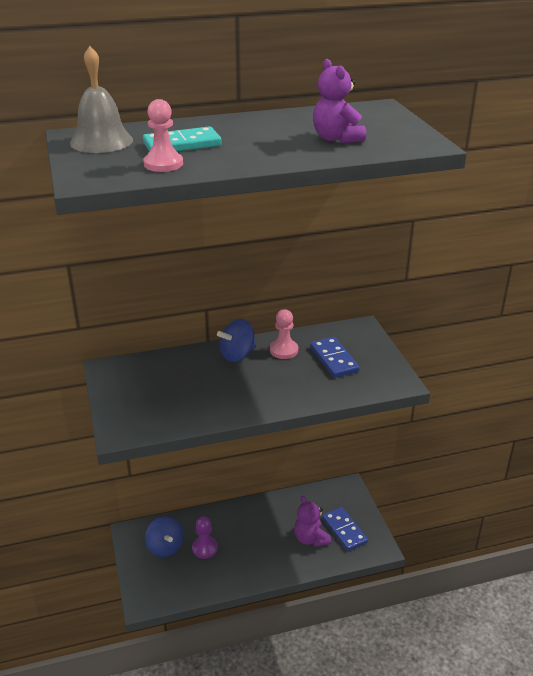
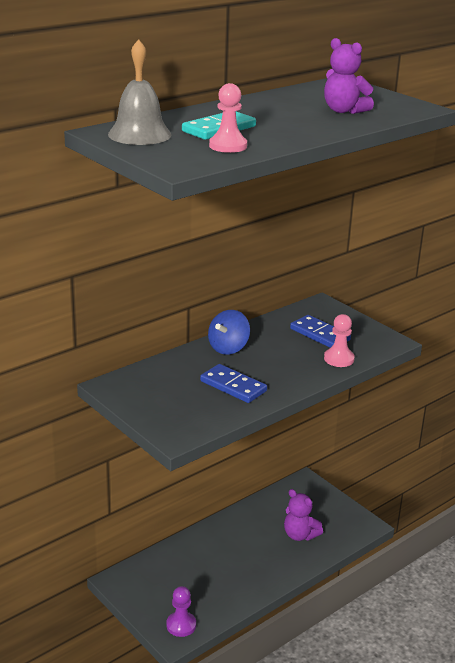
camera: 25 degrees left, 5 degrees down
(165, 547) = (162, 583): blue spinning top -> none
(205, 548) = (203, 572): purple pawn -> purple pawn (181, 625)
(284, 350) = (268, 336): pink pawn -> pink pawn (339, 359)
(344, 530) = (326, 519): blue domino -> blue domino (233, 386)

